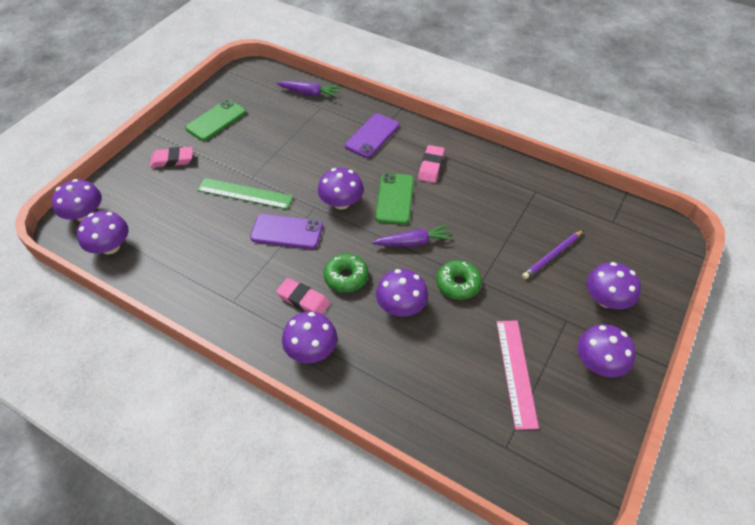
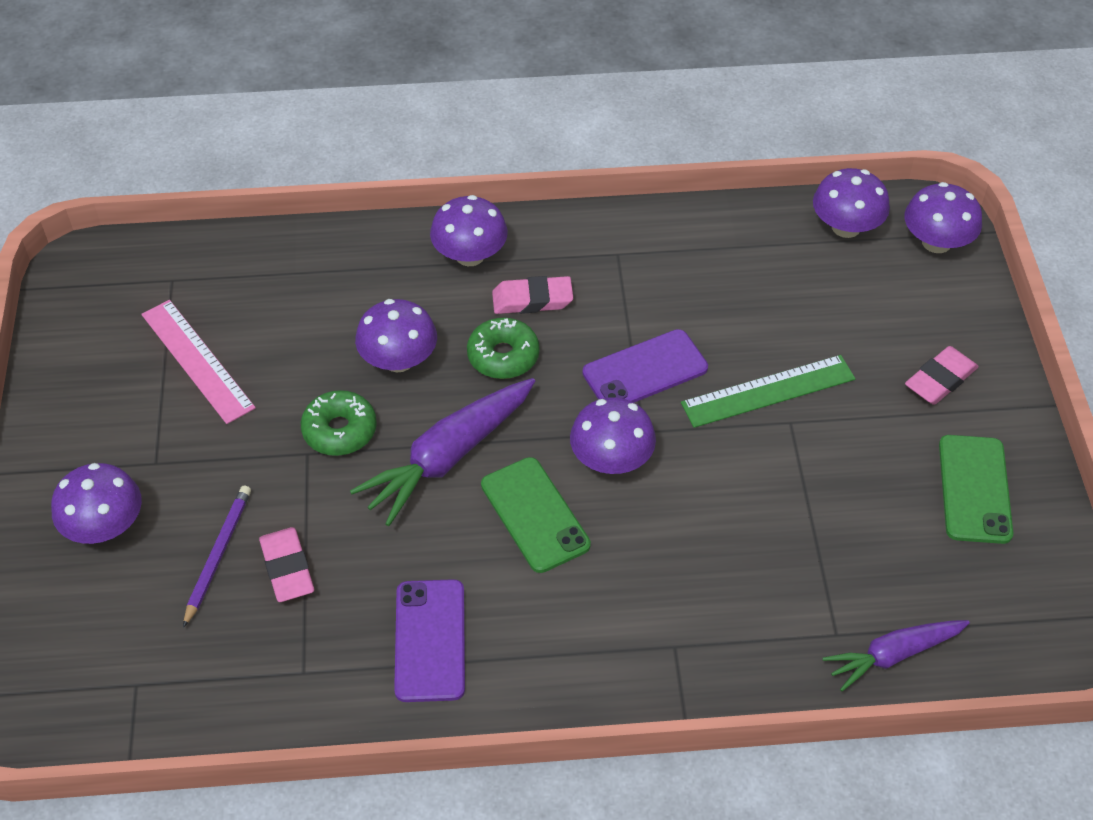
camera: 145 degrees right, 0 degrees up
(372, 136) = (681, 622): purple phone -> purple phone (430, 640)
(414, 242) = (448, 457): purple carrot -> purple carrot, size x1.56
(431, 166) = (523, 616): pink eraser -> pink eraser (287, 568)
(599, 363) = (89, 428): purple mushroom -> none

